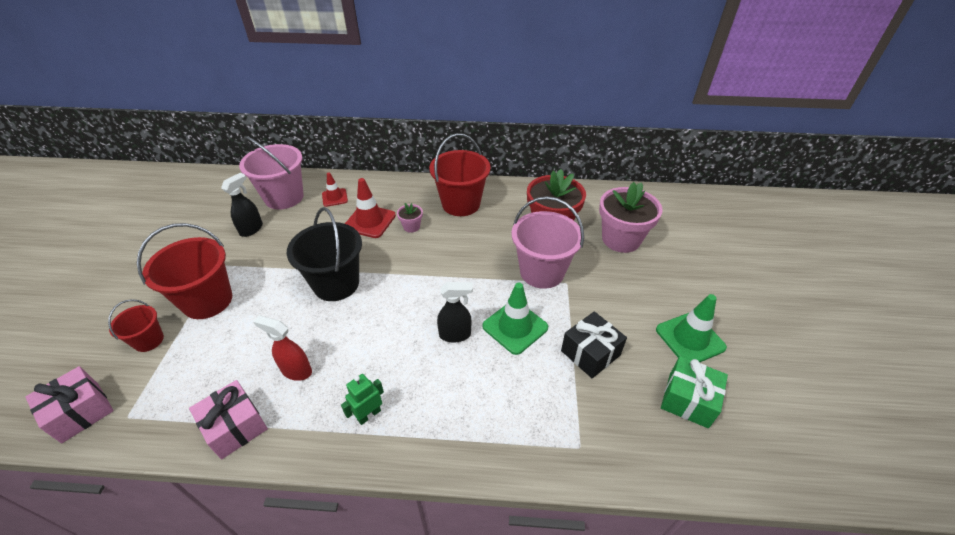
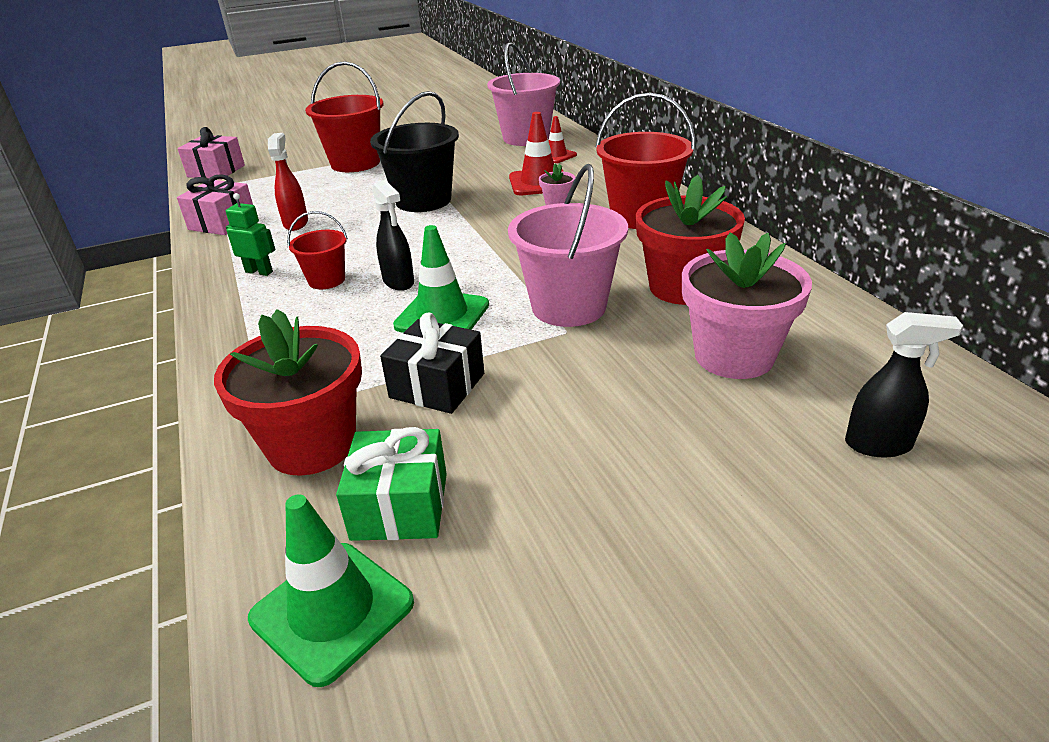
camera: 65 degrees right, 10 degrees down
(149, 340) = (296, 162): red bucket -> red bucket (326, 280)
(251, 229) = (463, 144): black spray bottle -> black spray bottle (879, 445)
(622, 428) = (312, 445): none -> red flower pot
(690, 338) = (547, 484): green traffic cone -> green traffic cone (332, 610)

